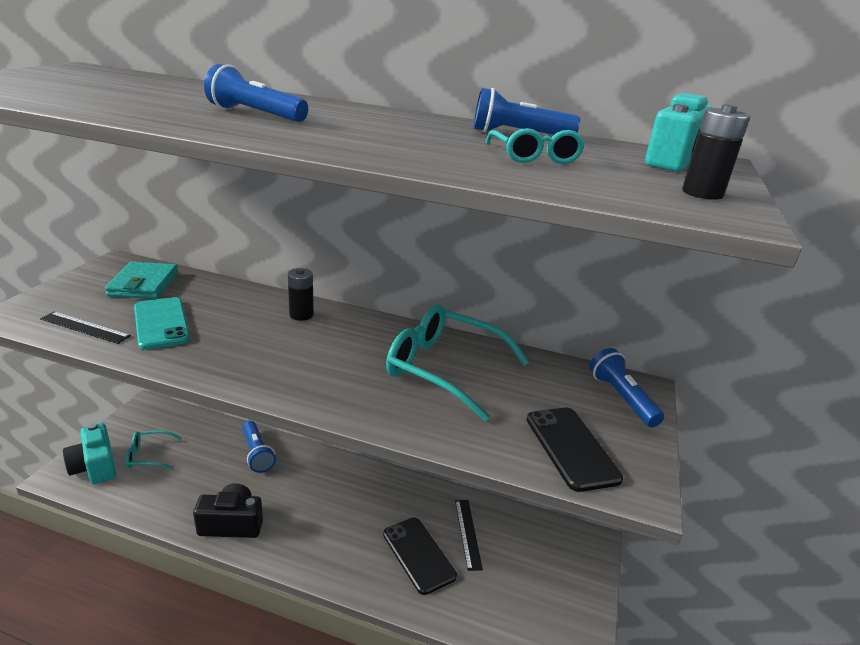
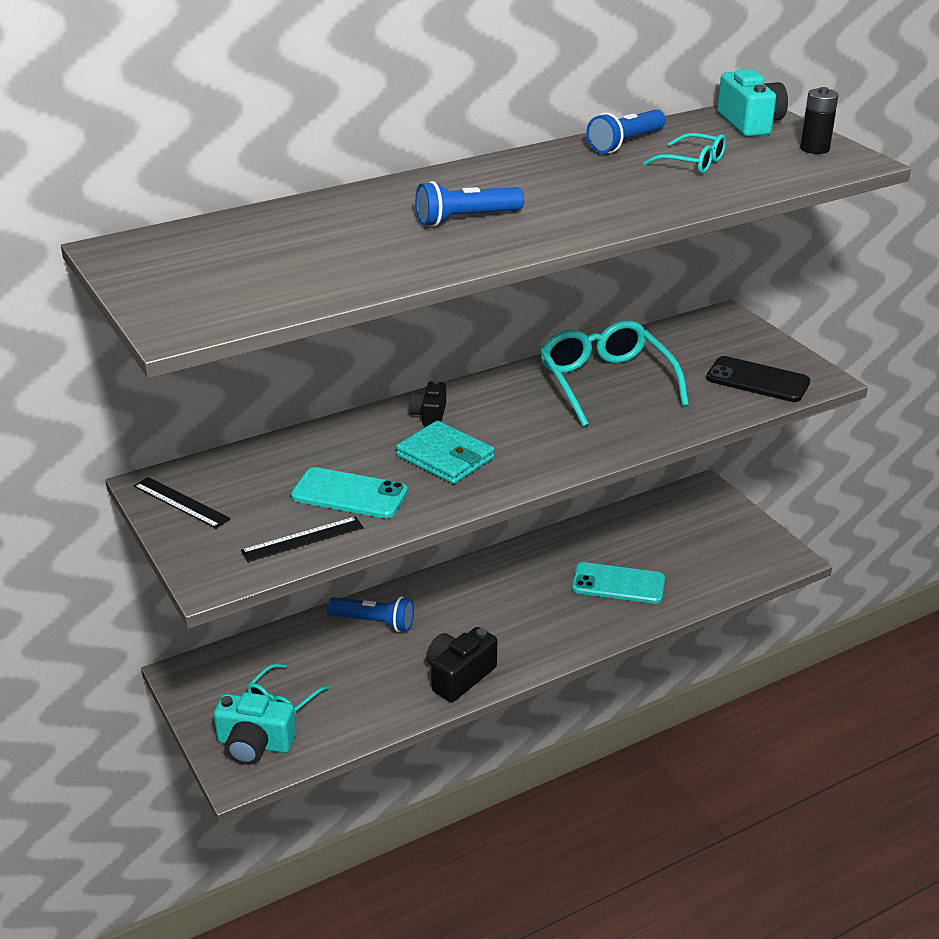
camera: 45 degrees left, 5 degrees up
(143, 284) = (239, 482): turquoise wallet -> turquoise wallet (445, 457)
(301, 315) = (429, 415): black battery -> black camera
(418, 555) = (618, 584): black phone -> turquoise phone
(445, 369) = (606, 383): turquoise glasses -> turquoise glasses turned 90 degrees clockwise
(467, 533) = (625, 546): black ruler -> black ruler (181, 502)
(622, 398) = (729, 331): blue flashlight -> none

